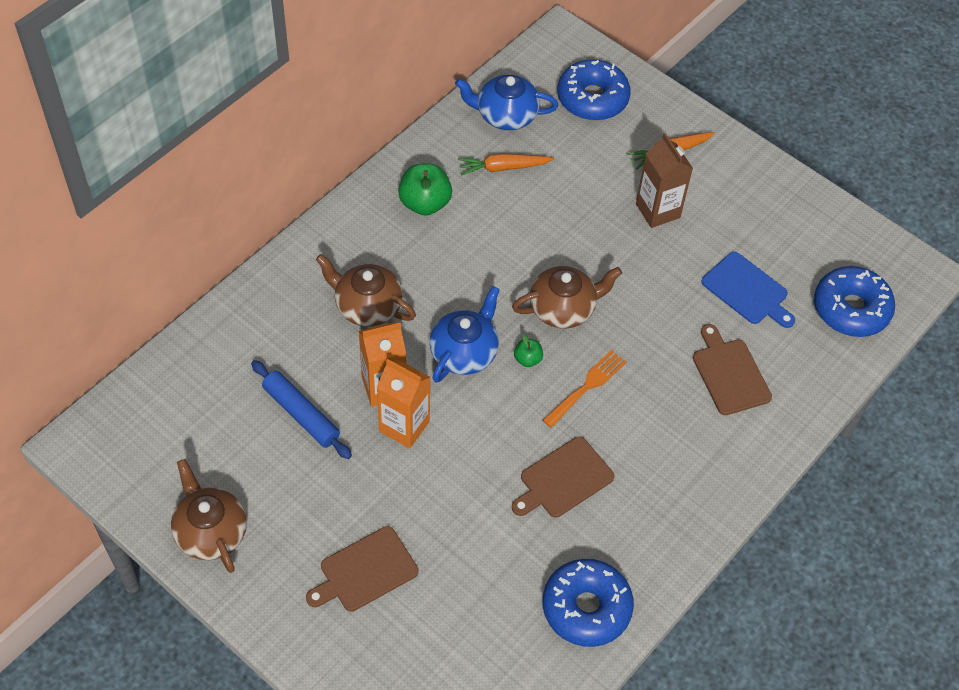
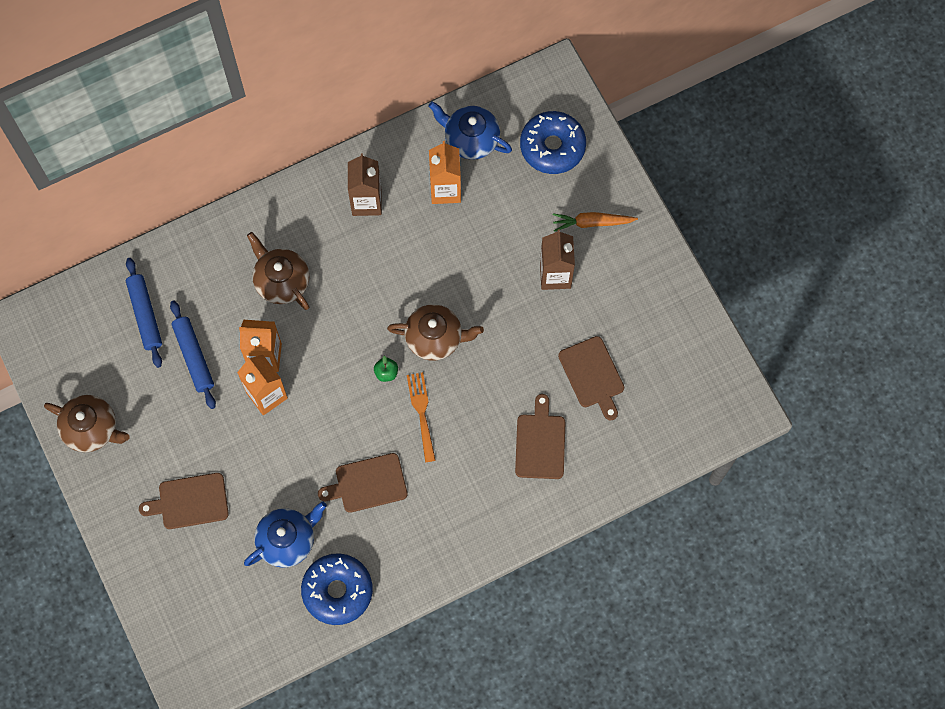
camera: 25 degrees right, 15 degrees up
(210, 531) = (92, 429): brown teapot -> brown teapot turned 120 degrees clockwise
(224, 389) = (145, 315): none -> blue rolling pin
(425, 203) = (366, 202): green apple -> brown carton
(464, 352) = (340, 348): blue teapot -> blue teapot (287, 540)
(503, 168) = (445, 190): orange carrot -> orange carton
(587, 386) = (421, 413): orange fork -> orange fork turned 75 degrees counterclockwise
(747, 290) = (592, 375): blue cutting board -> brown cutting board
(851, 309) = (670, 422): blue donut -> none

